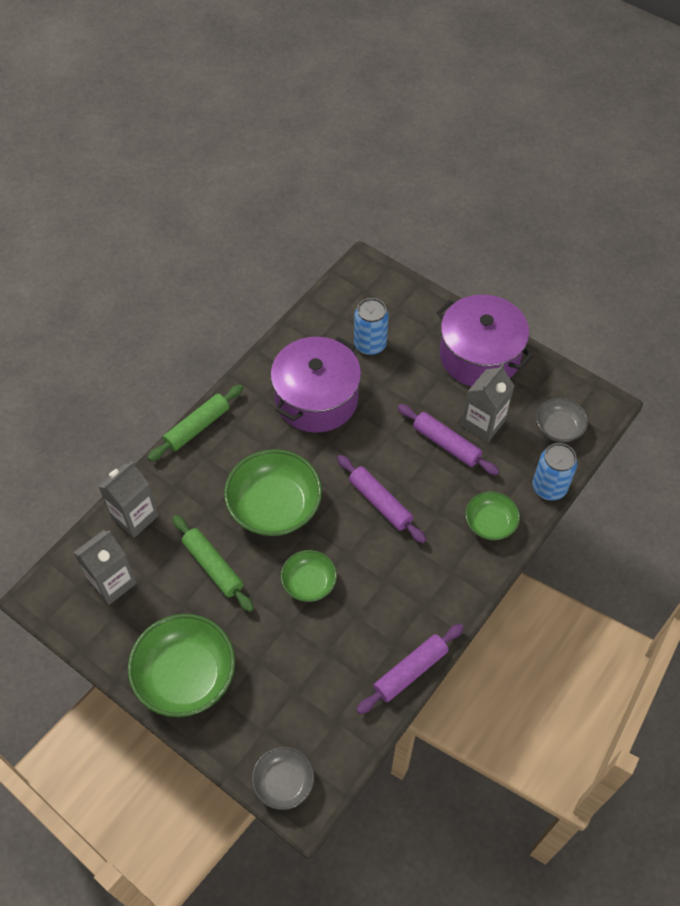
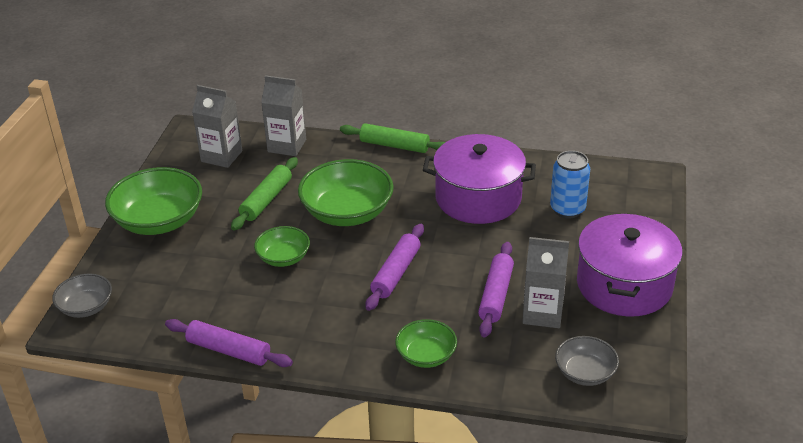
camera: 65 degrees right, 20 degrees down
(549, 487) = (502, 387): blue can -> none

